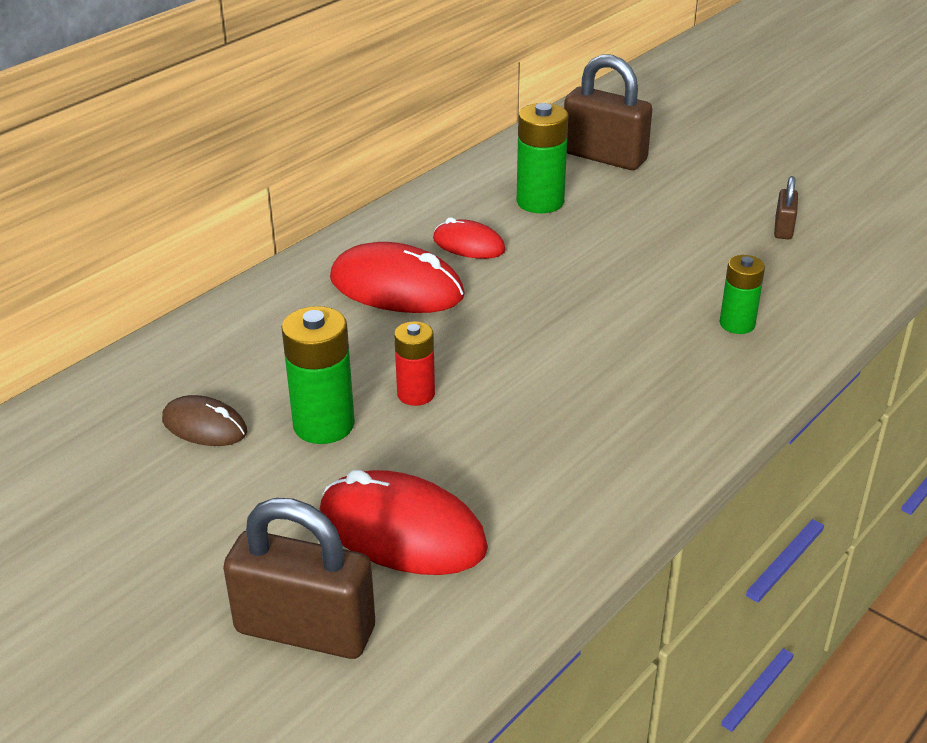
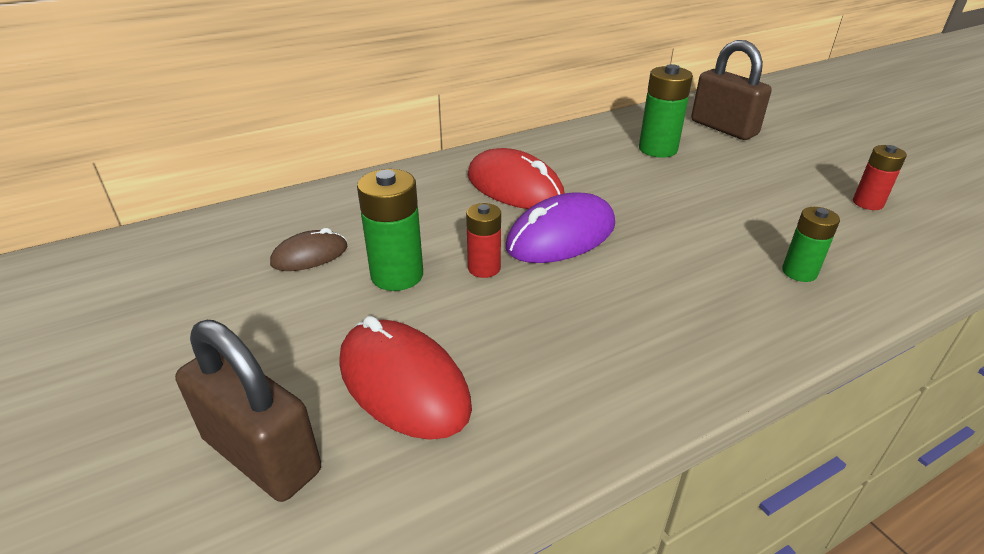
camera: 20 degrees right, 0 degrees up
(204, 426) = (310, 255): brown mouse -> brown mouse turned 75 degrees counterclockwise
(468, 245) = (586, 168): red mouse -> none
(481, 338) = (561, 236): none -> purple mouse
(783, 228) = (867, 203): brown padlock -> red battery

